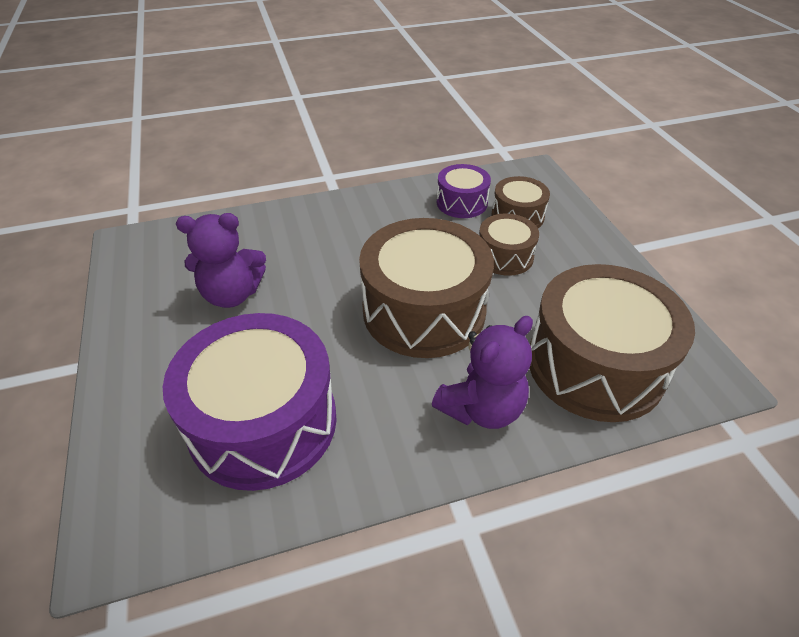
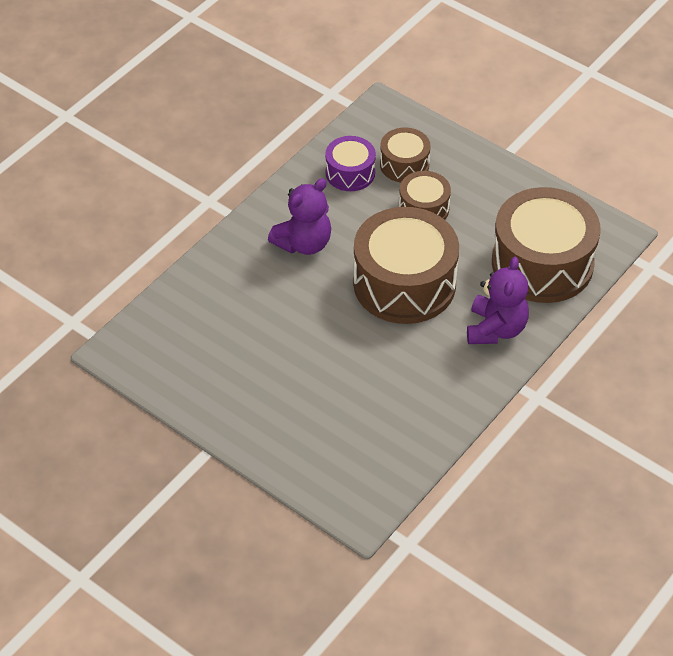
camera: 35 degrees left, 5 degrees up
(232, 294) = (255, 345): purple teddy bear -> purple teddy bear (304, 243)
(263, 422) = (374, 411): purple drum -> none

